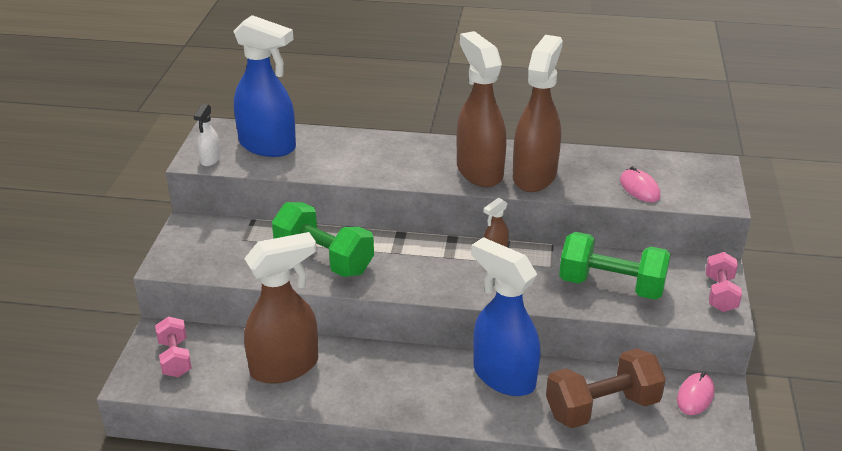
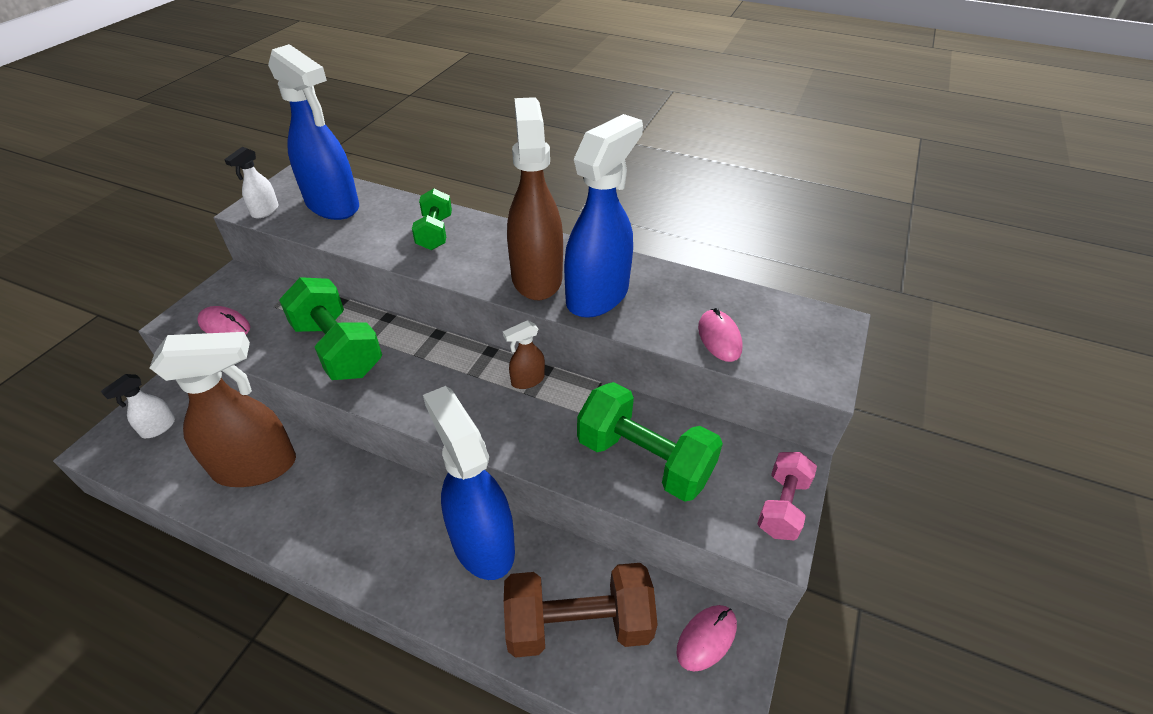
camera: 15 degrees right, 10 degrees up
(175, 358) = (158, 428): pink dumbbell -> white spray bottle
(210, 260) = (225, 325): none -> pink mouse
(373, 153) = (435, 233): none -> green dumbbell
(535, 176) = (598, 295): brown spray bottle -> blue spray bottle

